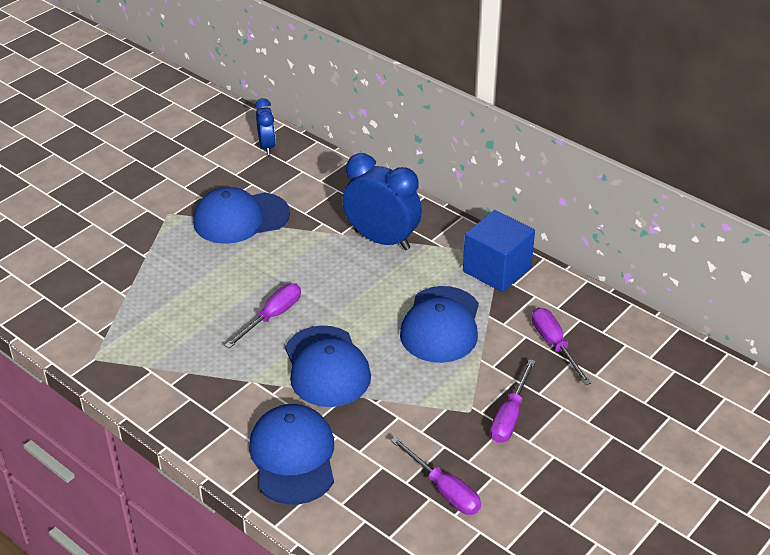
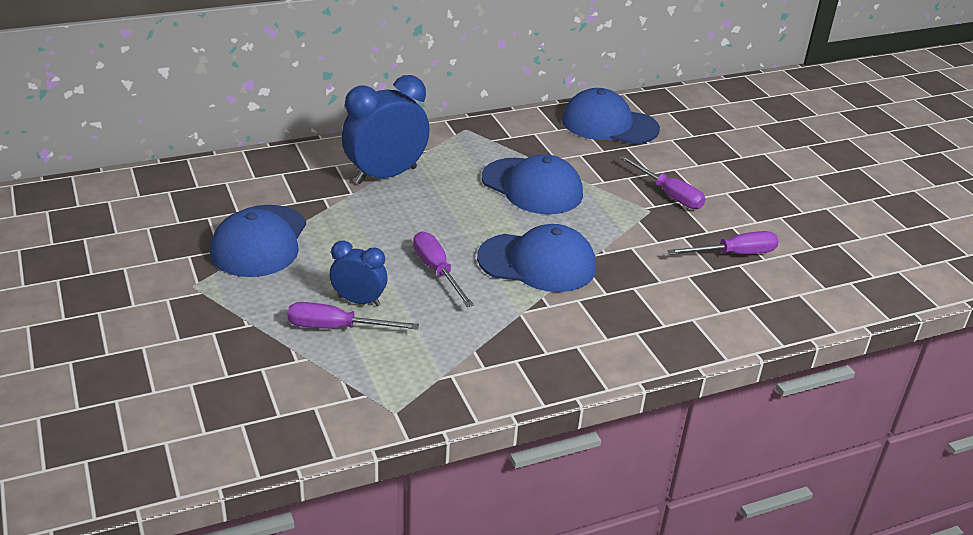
camera: 65 degrees left, 5 degrees down
(267, 146) = (156, 188): blue clock -> blue clock (359, 301)
(293, 457) = (645, 320): blue cap -> blue cap (609, 124)
(497, 269) = (485, 137): blue cube -> none
(554, 345) = (601, 146): purple screwdriver -> purple screwdriver (337, 327)

